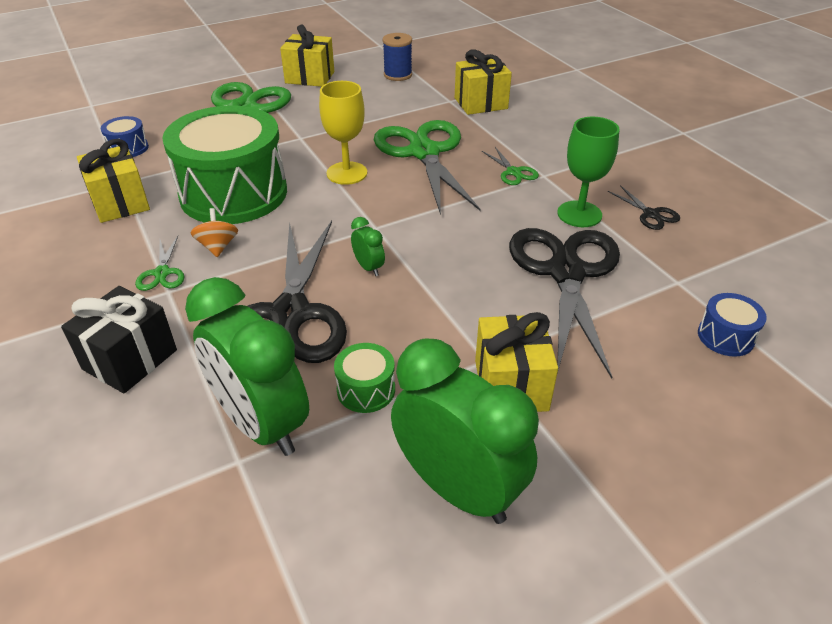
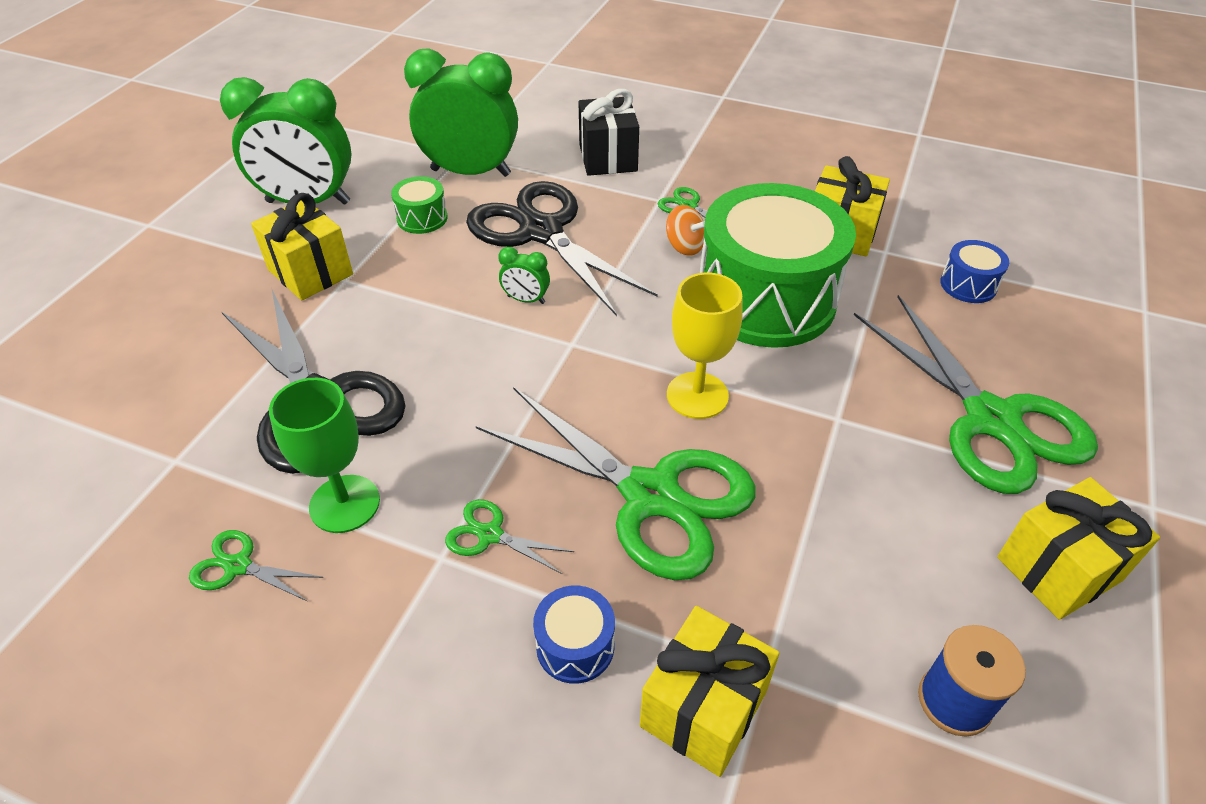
camera: 140 degrees right, 5 degrees up
(651, 214) = (238, 566): black scissors -> green scissors
(725, 336) = (109, 414): blue drum -> blue drum (575, 646)

